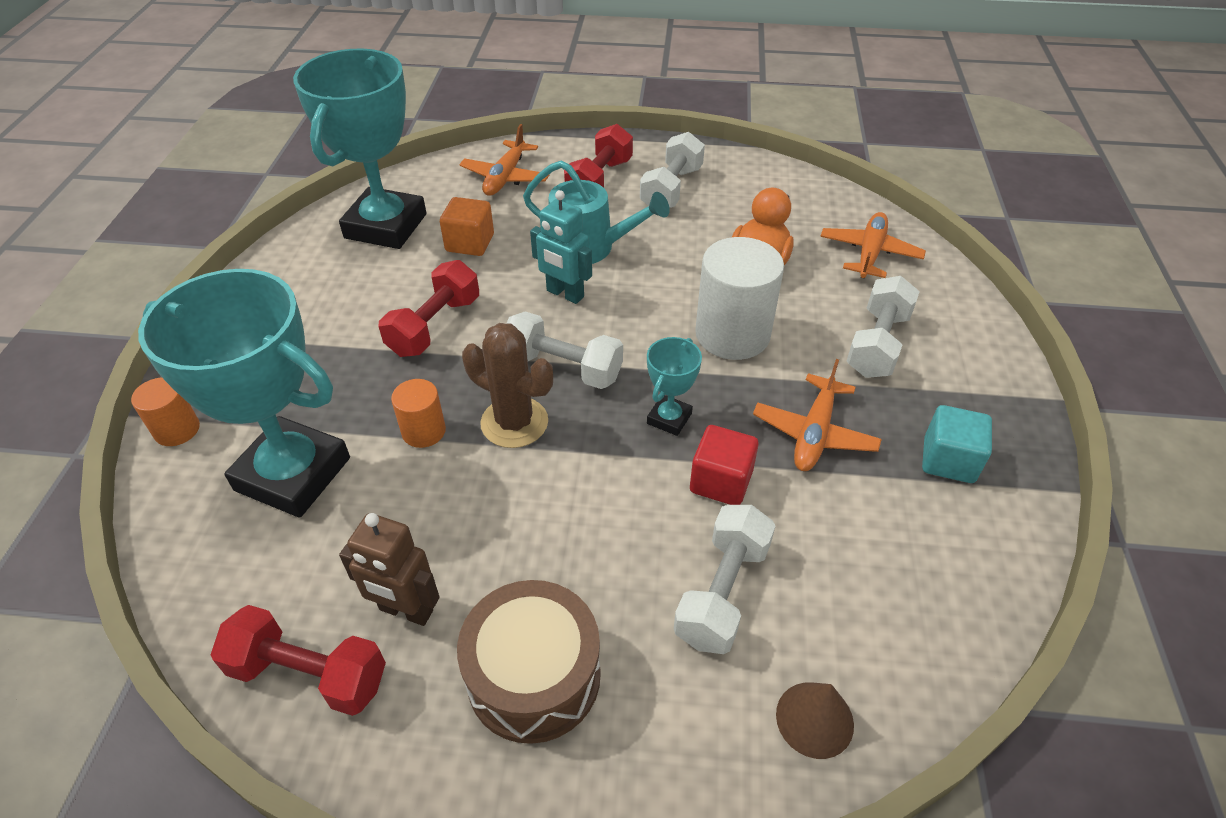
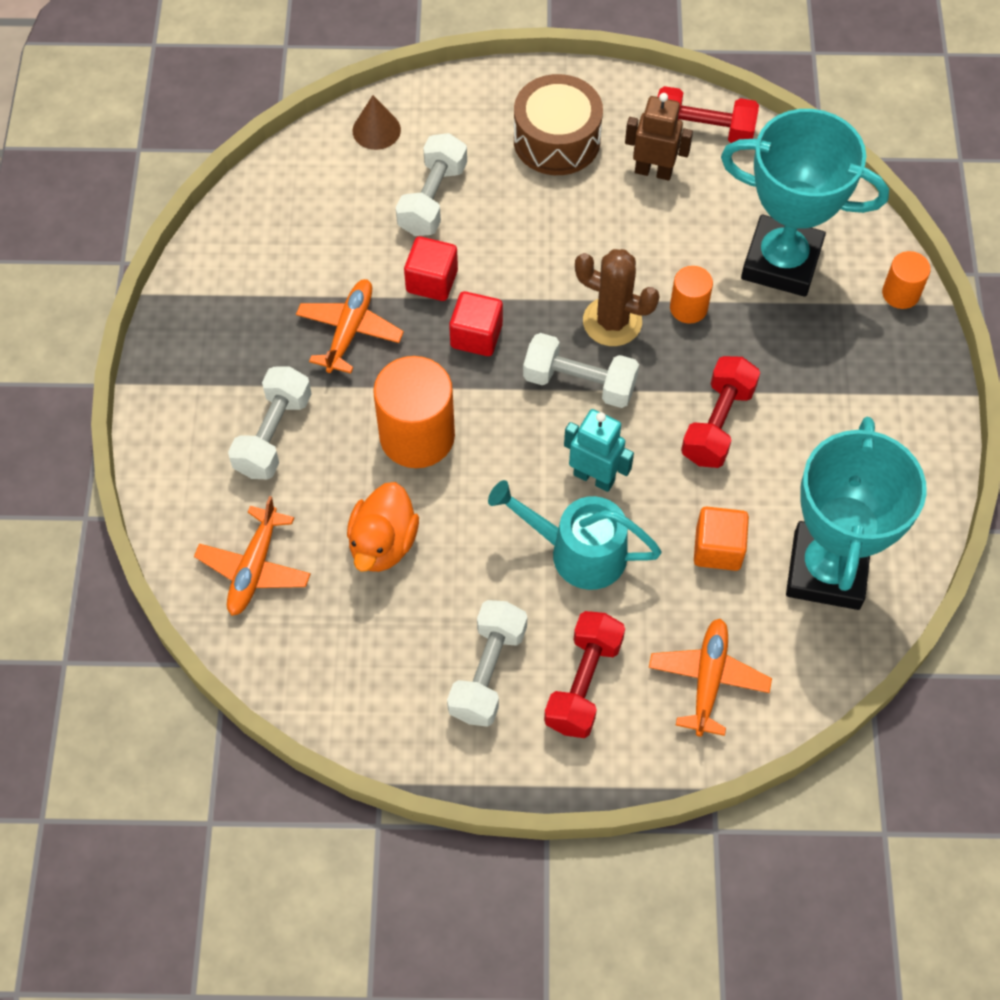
camera: 175 degrees right, 15 degrees up
(669, 418) = (476, 336): turquoise trophy -> red cube
(732, 334) = (417, 436): white cylinder -> orange cylinder
(948, 460) = (240, 313): turquoise cube -> none

